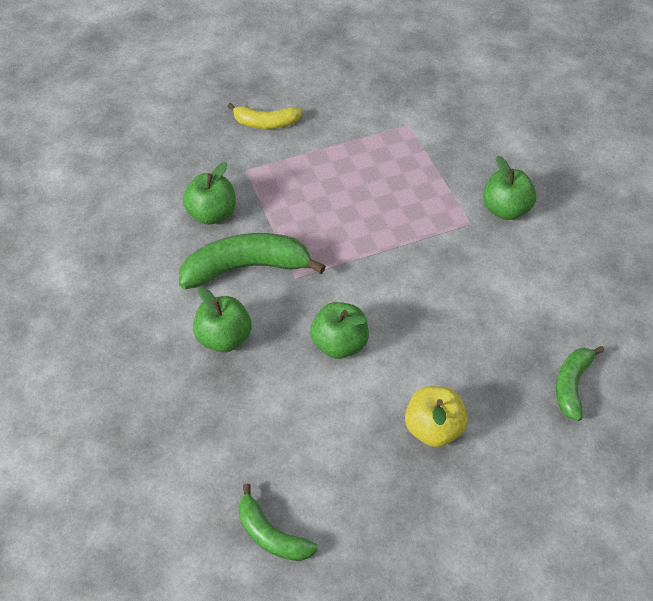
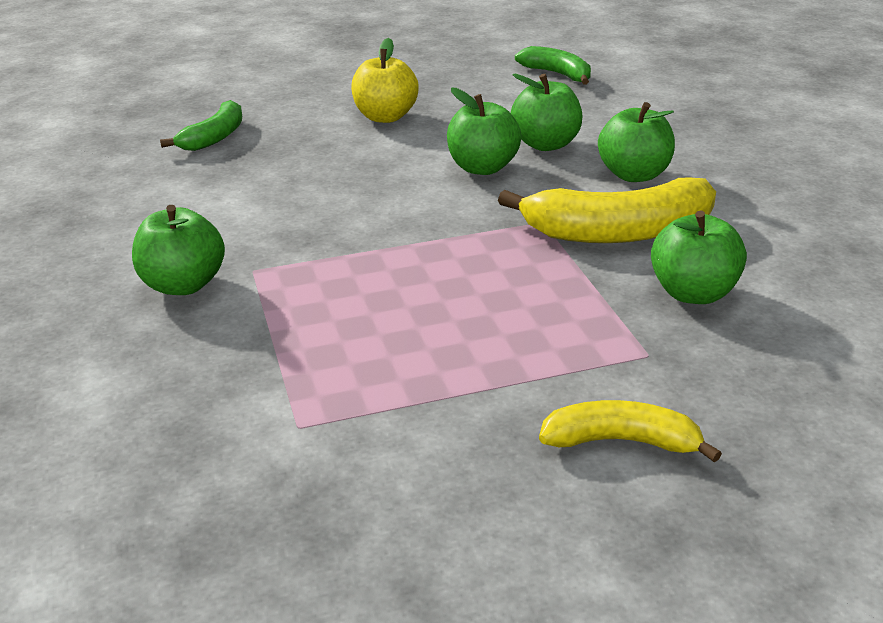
camera: 175 degrees left, 20 degrees down
(246, 268) = (618, 232): green banana -> yellow banana
(289, 382) = (545, 144): none -> green apple

